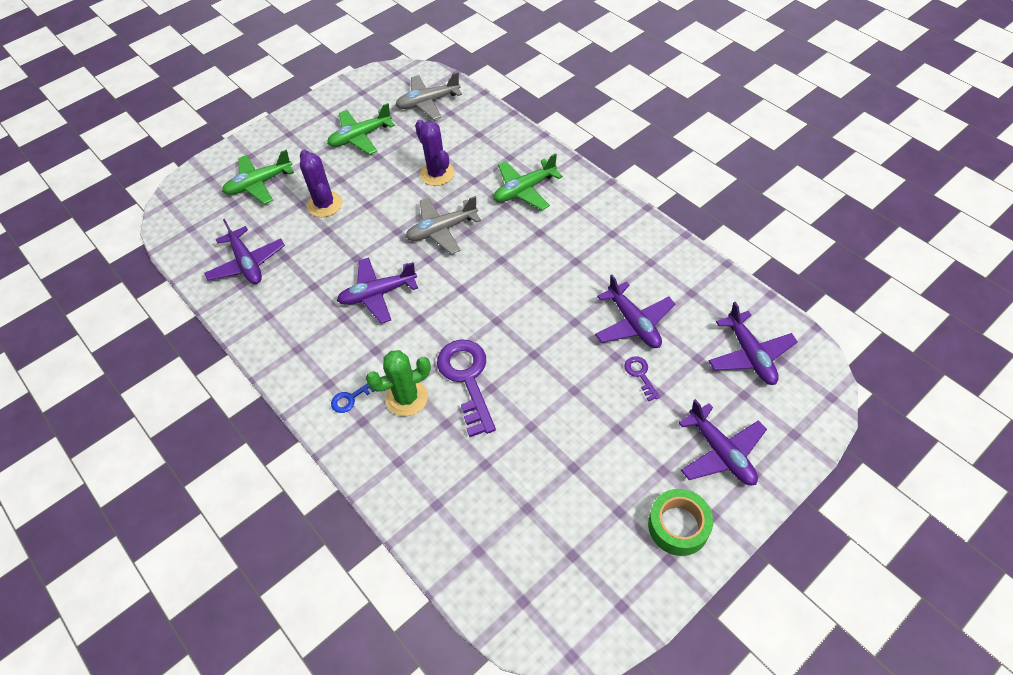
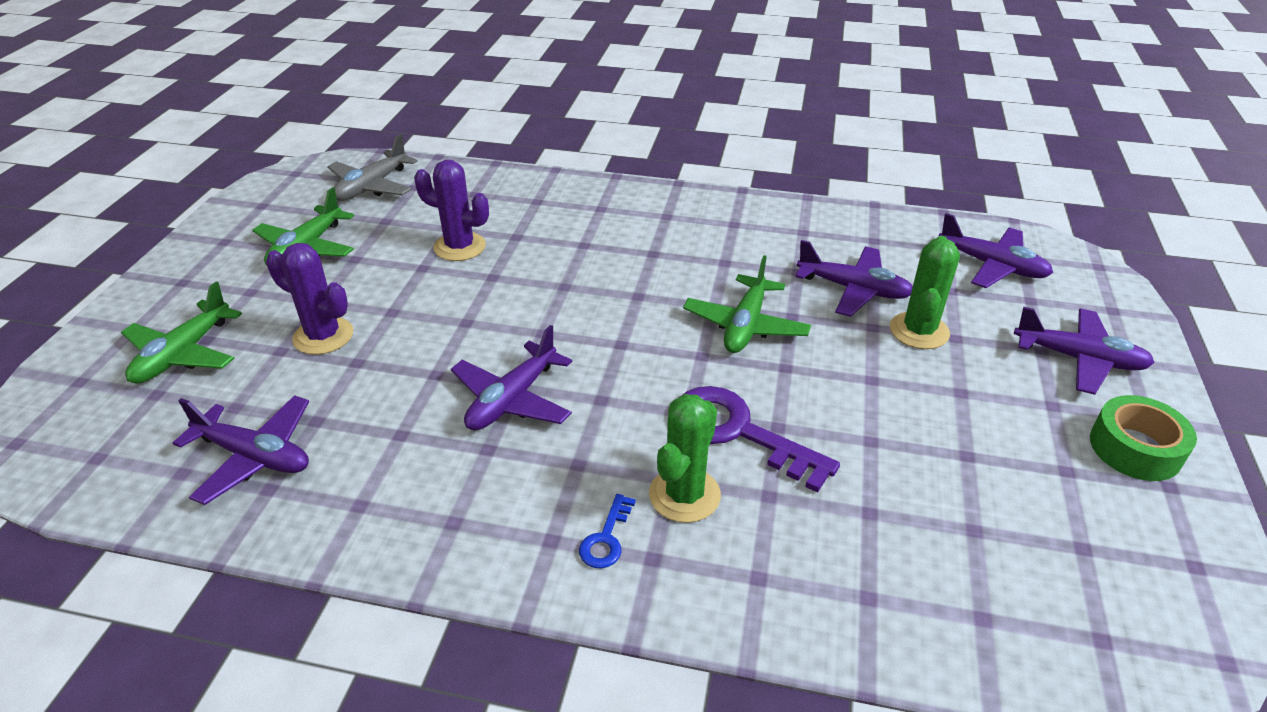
camera: 40 degrees left, 15 degrees down
(442, 230) = (528, 297): grey plane -> none
(524, 190) = (590, 223): green plane -> green plane (745, 325)
(640, 375) = (919, 331): purple key -> green cactus

